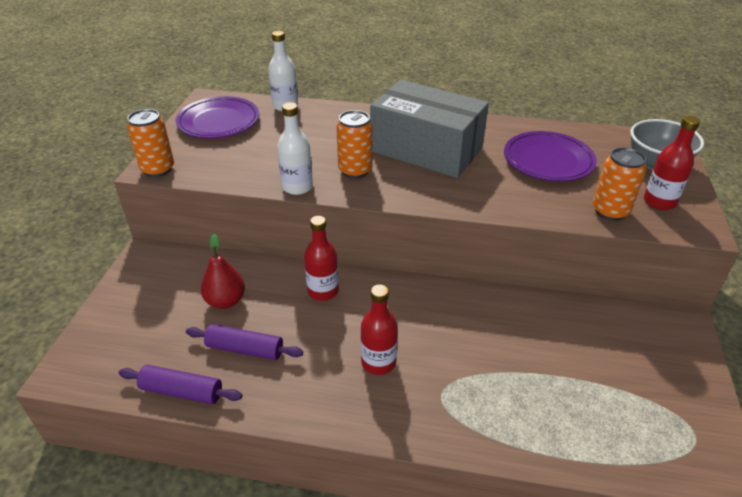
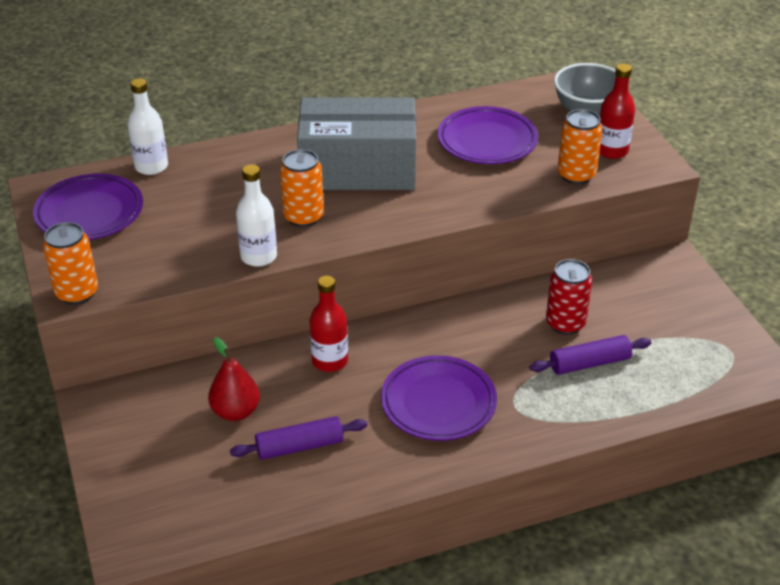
camera: 30 degrees left, 0 degrees up
(182, 391) = (272, 509): purple rolling pin -> purple rolling pin (589, 363)
(378, 362) = (438, 403): red bottle -> purple plate
(539, 339) = (565, 324): none -> red can

